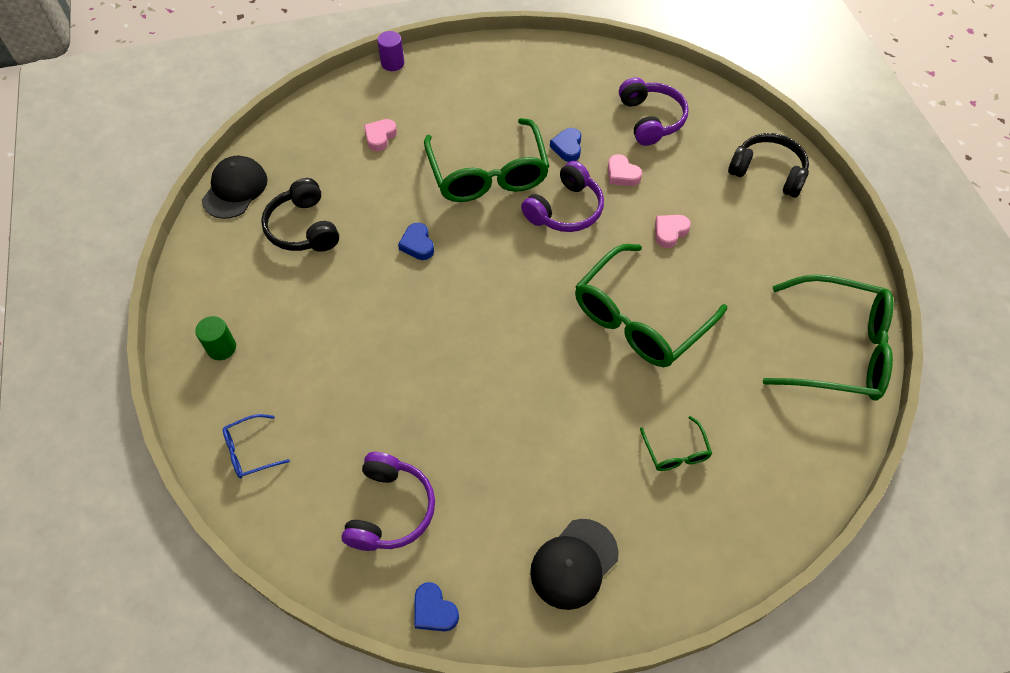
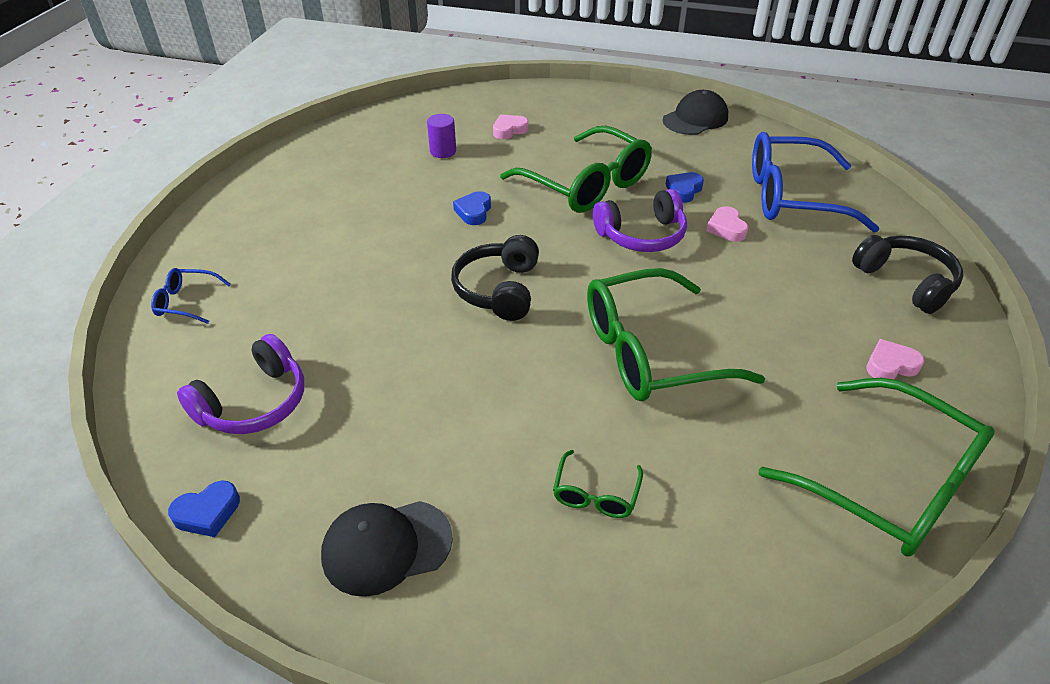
camera: 30 degrees right, 15 degrees down
(221, 348) = (241, 222): green cylinder -> none
(235, 189) = (357, 126): black cap -> black cap (695, 119)
(303, 228) = (386, 167): black headphones -> black headphones (499, 290)
(392, 63) = (565, 88): purple cylinder -> purple cylinder (443, 151)
(434, 610) = (207, 513): blue heart -> blue heart turned 105 degrees counterclockwise
(488, 174) = (586, 184): green glasses -> green glasses turned 60 degrees counterclockwise
(650, 119) = (792, 197): purple headphones -> blue glasses
(670, 232) = (745, 292): pink heart -> pink heart (890, 365)

